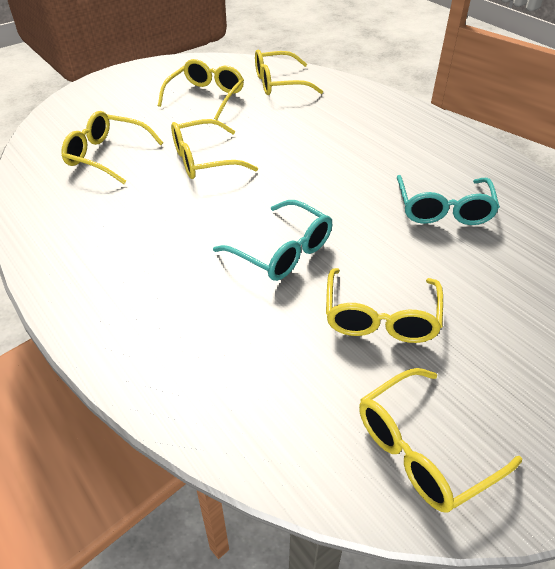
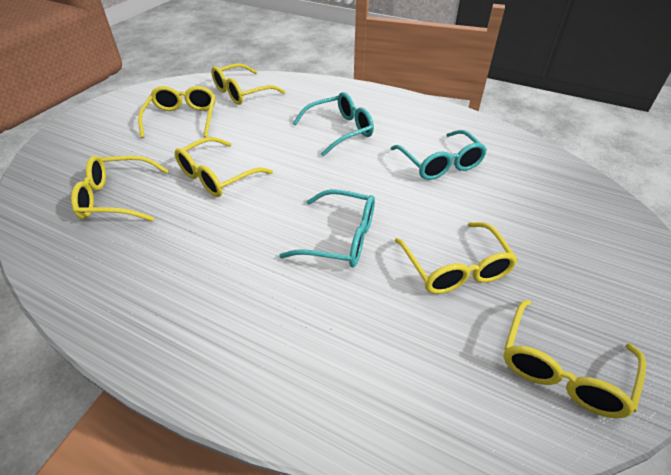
camera: 25 degrees left, 0 degrees up
(355, 146) = (340, 130): none -> turquoise glasses

